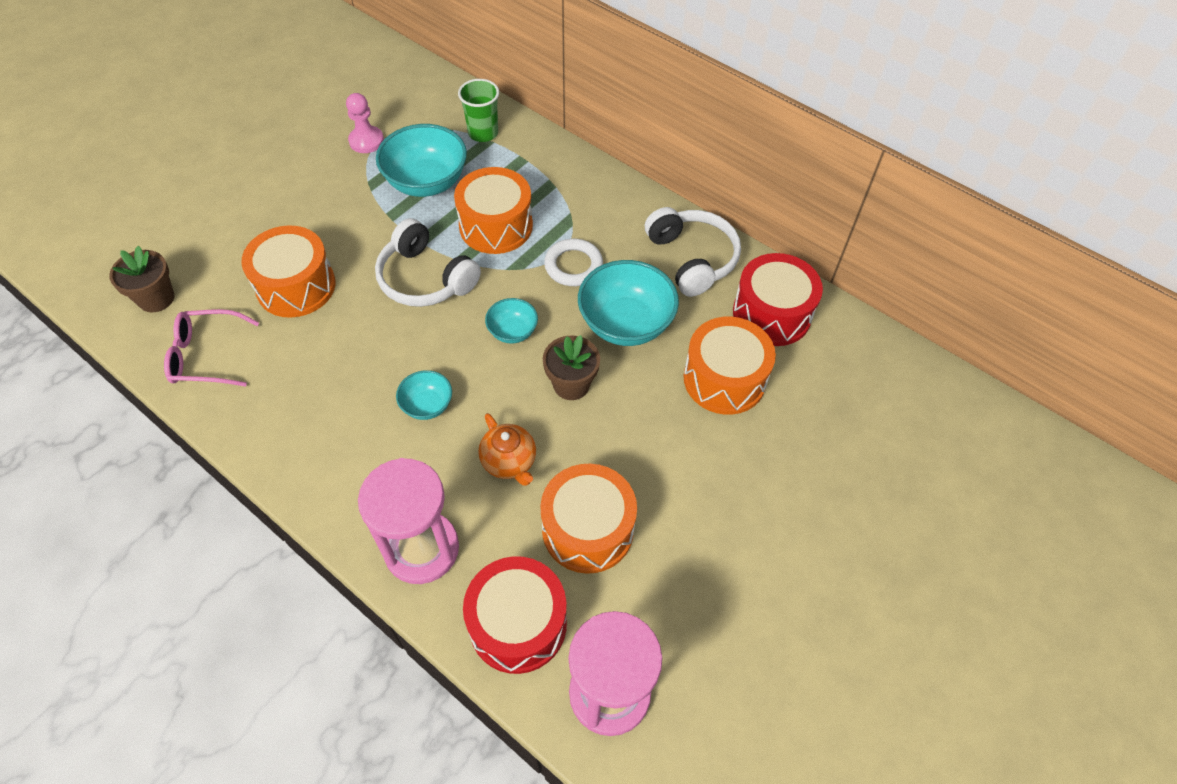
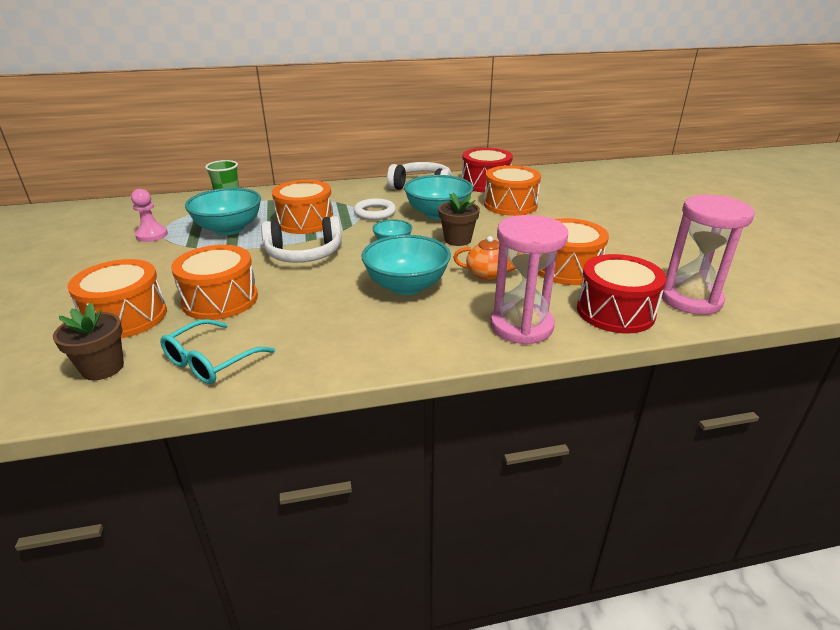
camera: 50 degrees left, 25 degrees down
(206, 356) = (211, 361): pink glasses -> turquoise glasses
(227, 250) = (126, 317): none -> orange drum
(427, 405) = (406, 286): turquoise bowl -> turquoise bowl, size x1.90

